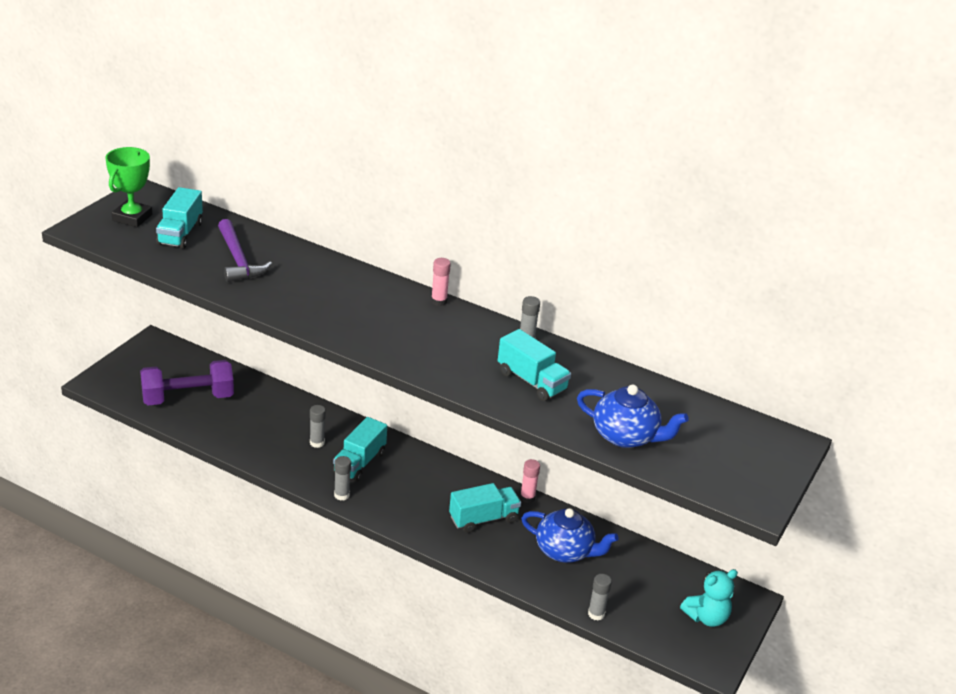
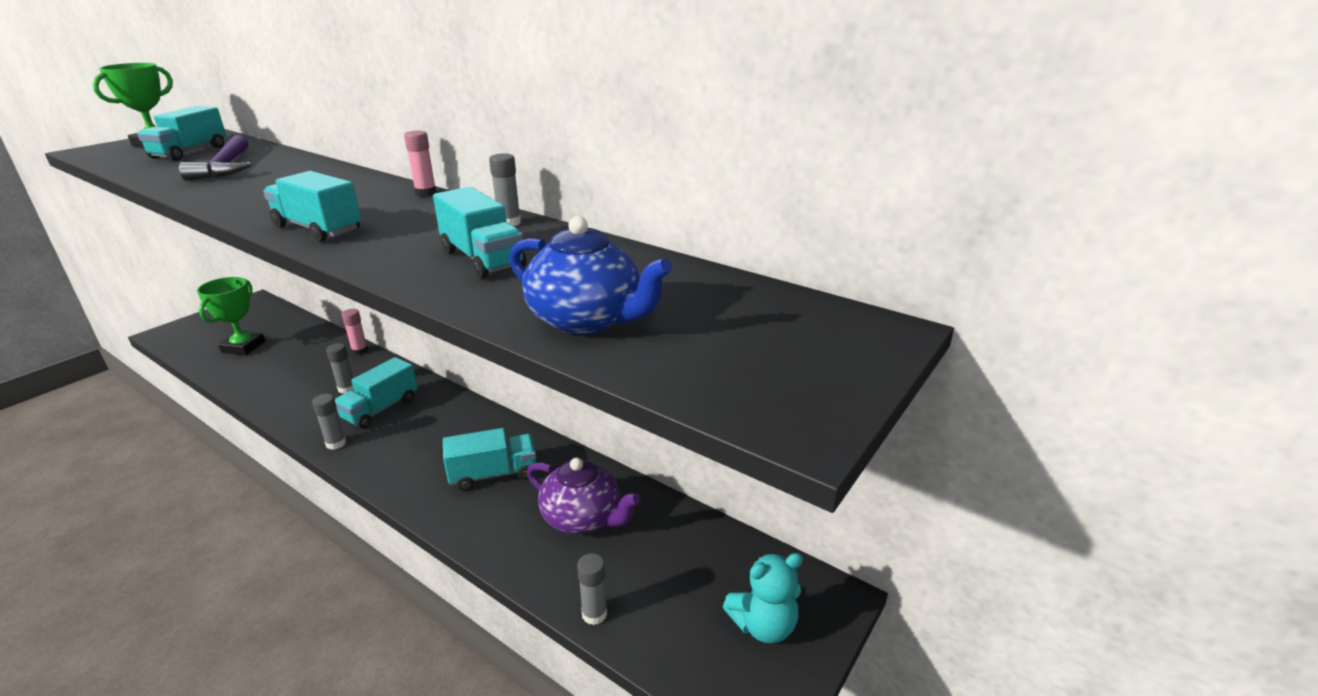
camera: 10 degrees right, 5 degrees down
(188, 398) = (243, 347): purple dumbbell -> green trophy
(392, 348) = (318, 229): none -> turquoise truck
(527, 497) = (560, 450): pink glue stick -> pink glue stick (360, 351)
(565, 551) = (582, 518): blue teapot -> purple teapot

